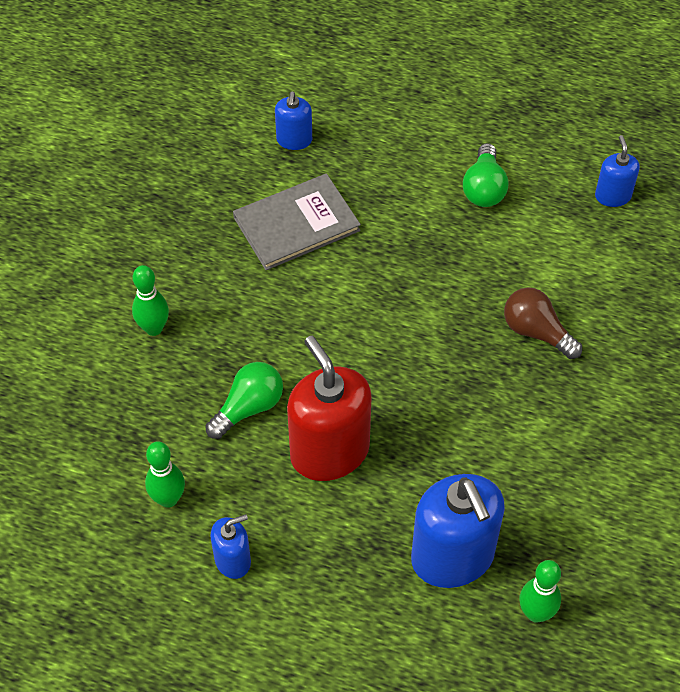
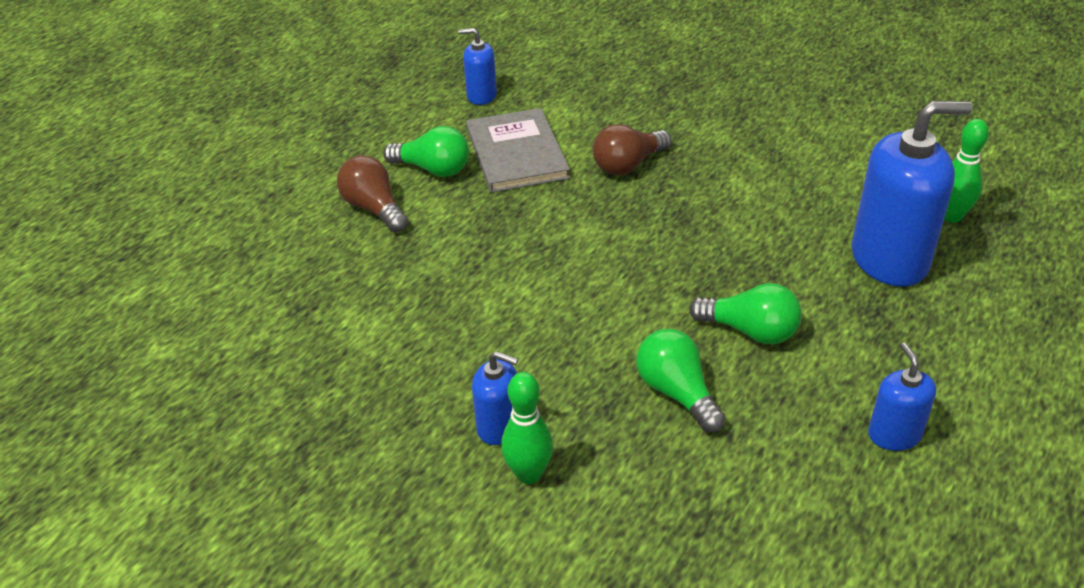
camera: 75 degrees left, 15 degrees down
(168, 499) = (803, 488): green bowling pin -> none
(294, 140) = (283, 300): blue soap dispenser -> blue soap dispenser (499, 426)
(296, 224) = (415, 315): grey book -> grey book (516, 153)
(329, 451) = (750, 331): red soap dispenser -> green light bulb
(418, 163) = (374, 208): none -> brown light bulb

